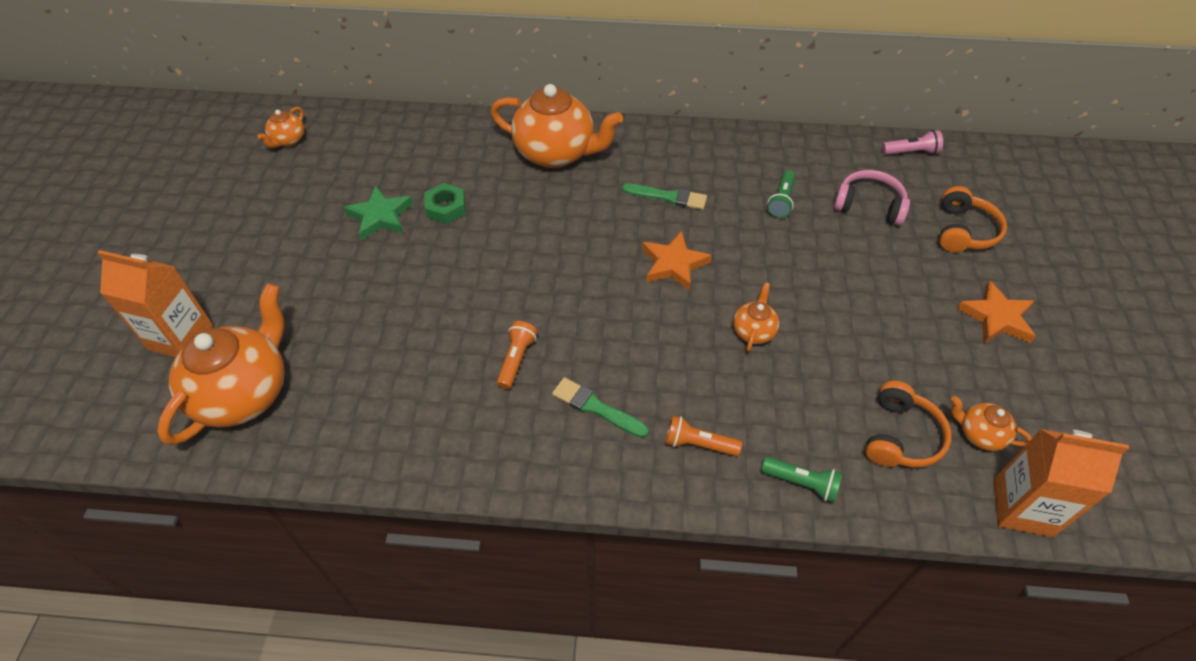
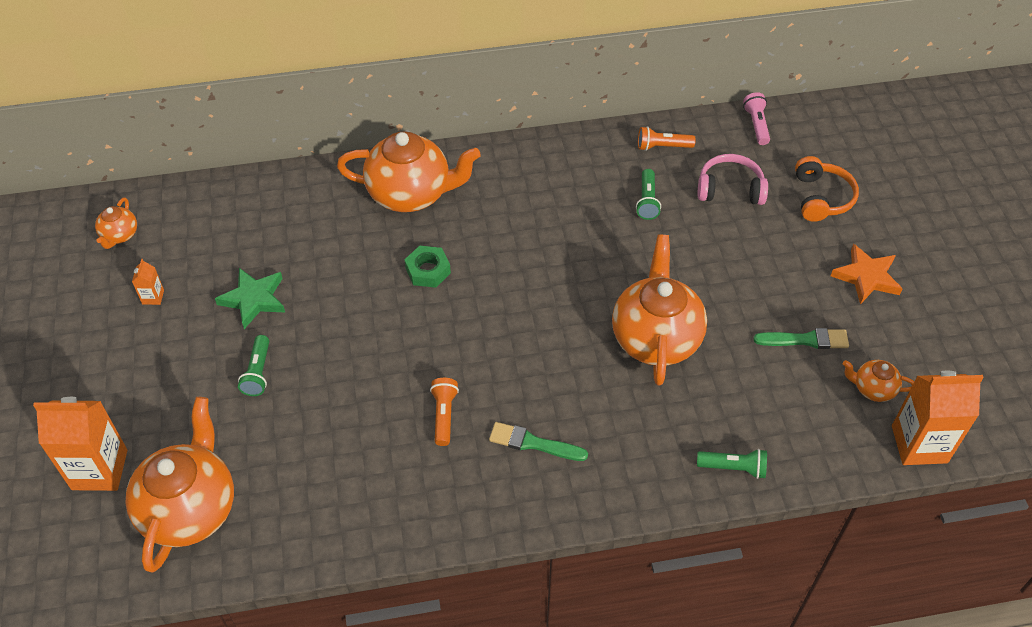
camera: 15 degrees left, 0 degrees up
(294, 197) = (153, 297): none -> orange carton
(358, 281) = (258, 372): none -> green flashlight
(446, 208) = (319, 276): green nut -> green nut (428, 270)
(668, 197) = (537, 219): green brush -> green brush (806, 340)
(673, 264) = (563, 287): orange star -> none
(698, 444) = (635, 455): orange flashlight -> orange flashlight (662, 147)
(753, 331) = (655, 338): orange teapot -> orange teapot, size x2.16
(900, 436) = (807, 406): orange headphones -> none
(911, 152) = (756, 125): pink flashlight -> pink flashlight turned 75 degrees counterclockwise

